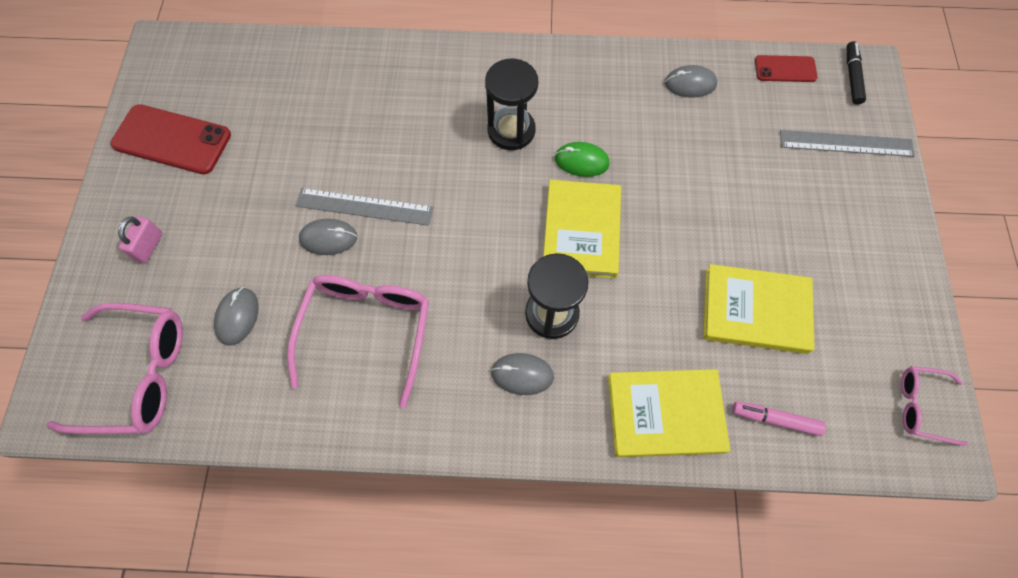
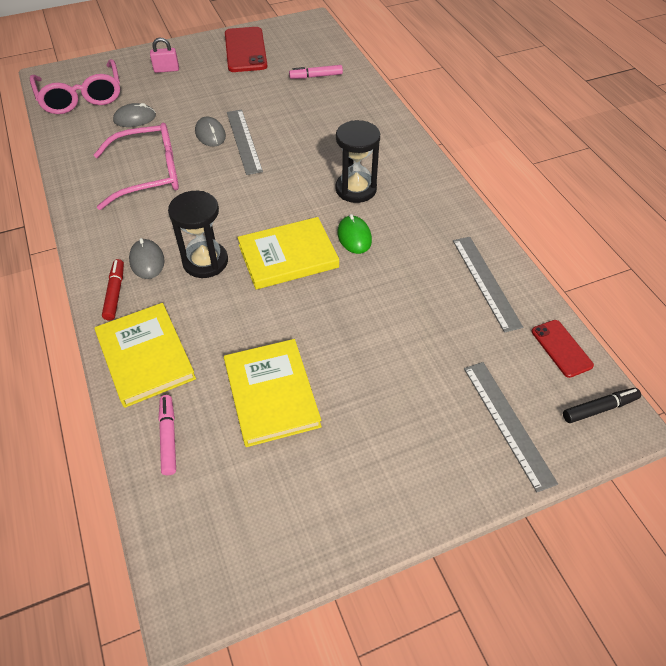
camera: 65 degrees right, 15 degrees down
(285, 87) = (316, 76): none -> pink marker
(558, 422) = (115, 293): none -> red marker
(690, 84) = (485, 282): grey mouse -> grey ruler
(921, 406) = (229, 565): pink glasses -> none

